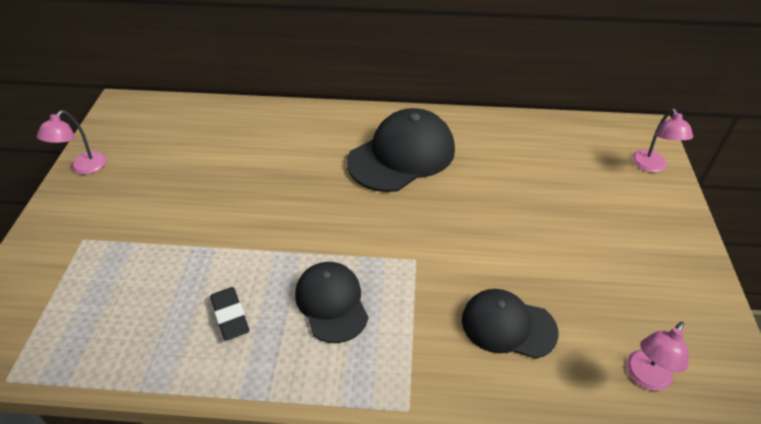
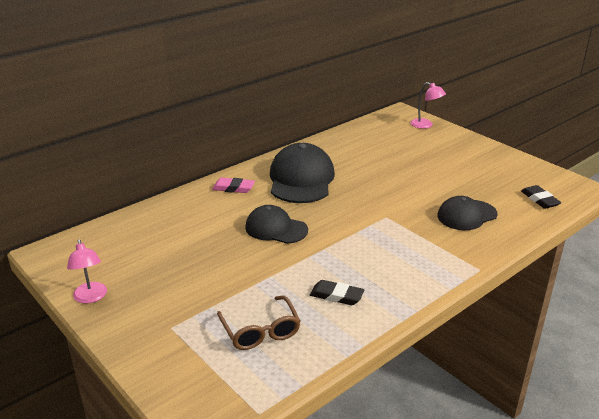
camera: 45 degrees left, 15 degrees down
(125, 299) = (260, 331): none -> brown glasses
(329, 127) = (233, 188): none -> pink eraser
(331, 303) = (378, 257): black cap -> black cap (276, 228)
(645, 377) = (539, 200): pink lamp -> black eraser

